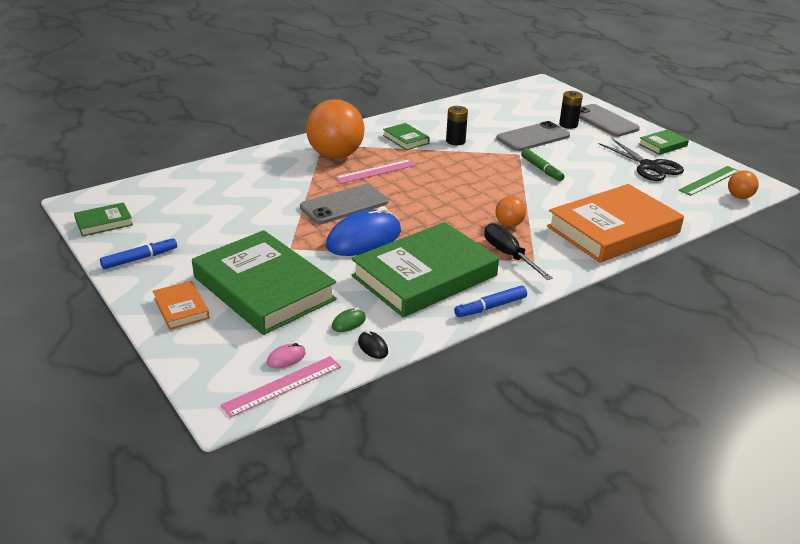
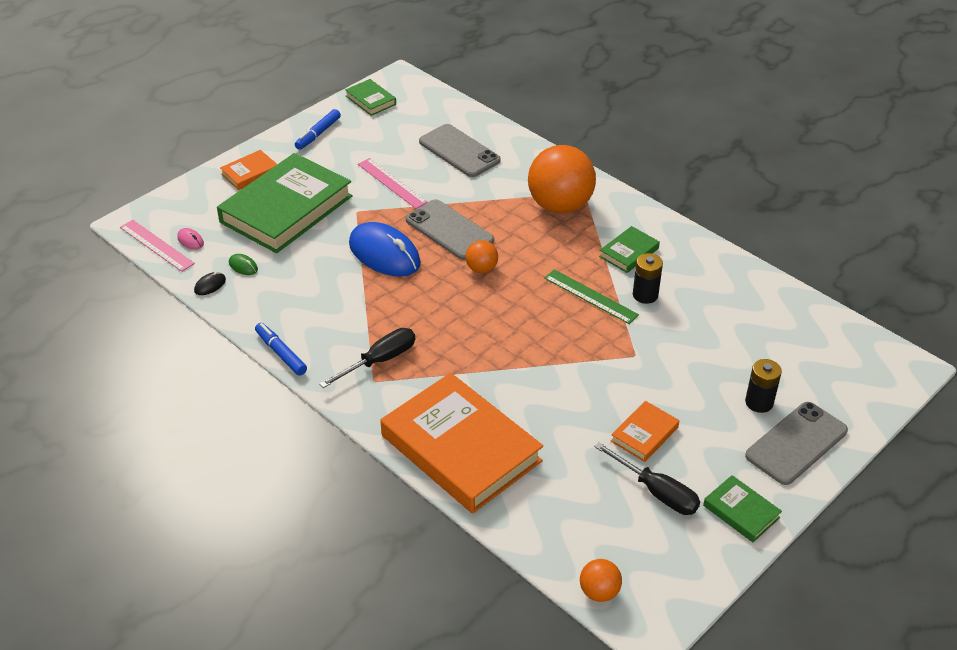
camera: 80 degrees right, 10 degrees up
(140, 259) = (318, 134): blue marker -> blue marker turned 75 degrees clockwise
(376, 171) = (534, 241): pink ruler -> pink ruler (392, 183)
(425, 276) = (326, 303): green book -> none
(509, 224) = (446, 357): orange ball -> orange ball (481, 269)
(533, 137) = (695, 366): grey phone -> grey phone (459, 151)
(541, 169) = (598, 379): green marker -> none
(597, 162) = (644, 434): none -> orange book
(649, 166) = (656, 492): black scissors -> black screwdriver
(709, 180) = (639, 560): green ruler -> green ruler (590, 296)

